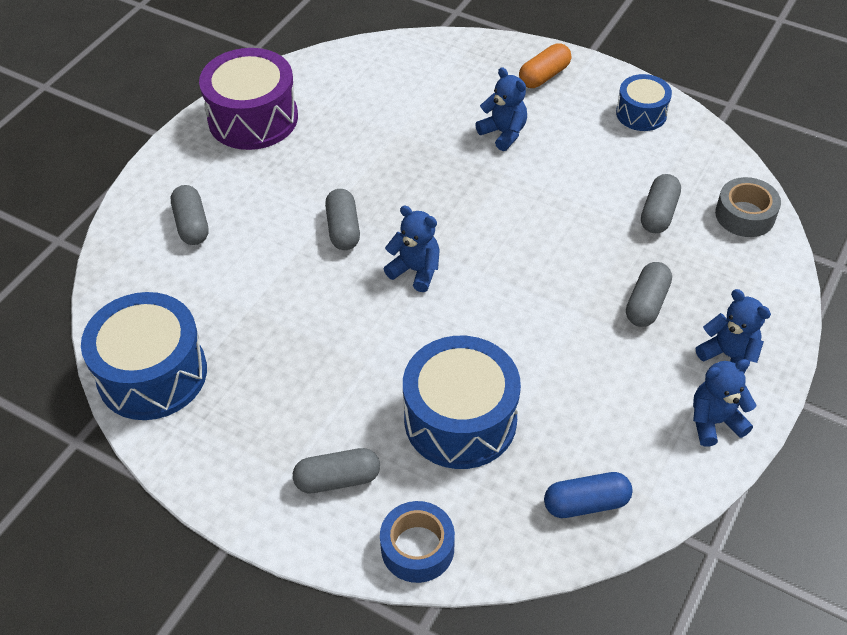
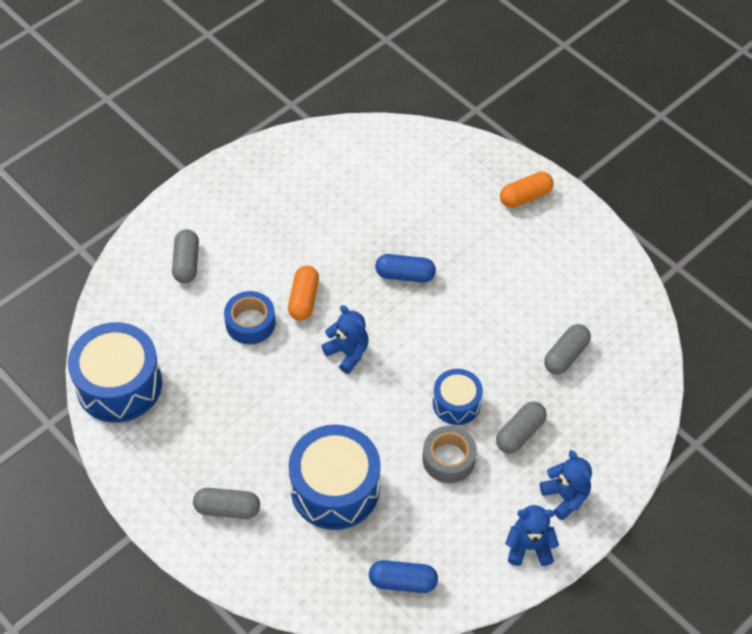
camera: 15 degrees right, 5 degrees up
(253, 118) = (266, 175): purple drum -> none
(343, 229) = (304, 299): grey capsule -> orange capsule
(417, 548) = (266, 578): blue tape -> blue tape (250, 323)
(447, 178) = (405, 275): none -> blue capsule
(503, 133) = (468, 244): blue teddy bear -> none
(641, 113) = (593, 256): blue drum -> blue drum (456, 403)
(745, 215) = (637, 377): grey tape -> grey tape (448, 459)

